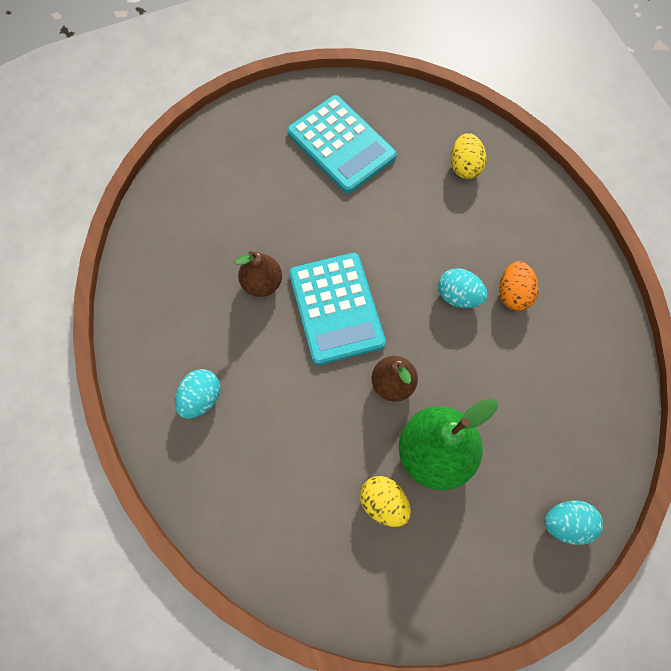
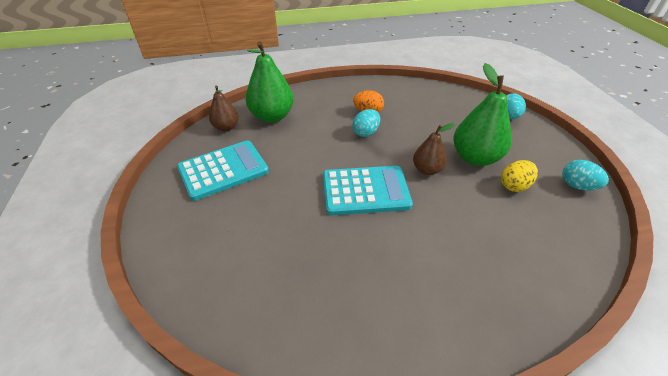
camera: 80 degrees left, 25 degrees down
(201, 398) = (442, 293): turquoise egg -> turquoise egg (577, 186)
(262, 283) = (334, 234): brown pear -> brown pear (226, 127)
(465, 166) = (272, 116): yellow egg -> green pear

